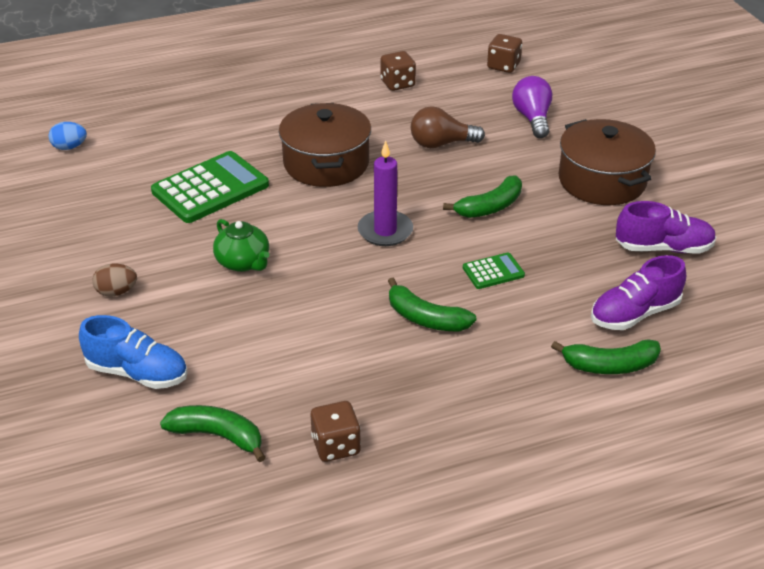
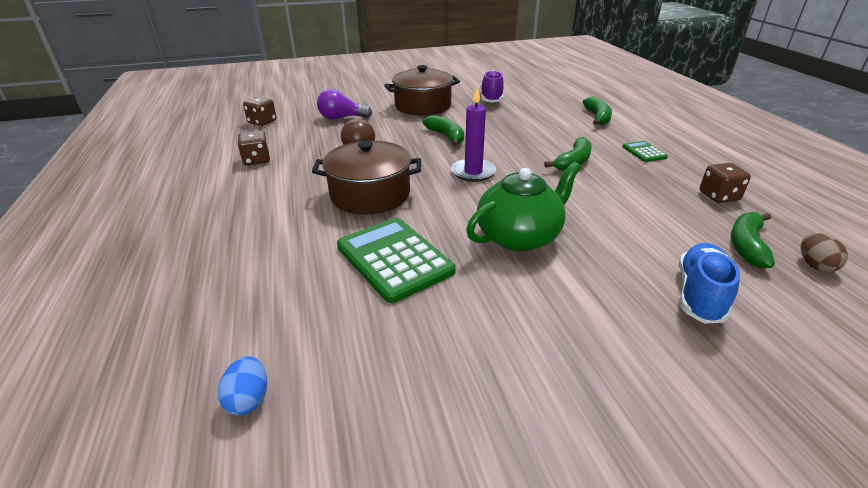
camera: 85 degrees left, 5 degrees down
(116, 292) = (582, 319): brown egg -> brown egg (815, 265)
(243, 262) = (519, 236): green teapot -> green teapot, size x1.60
(493, 271) = (518, 140): green calculator -> green calculator (644, 152)
(634, 314) = (551, 109): purple shoe -> none

